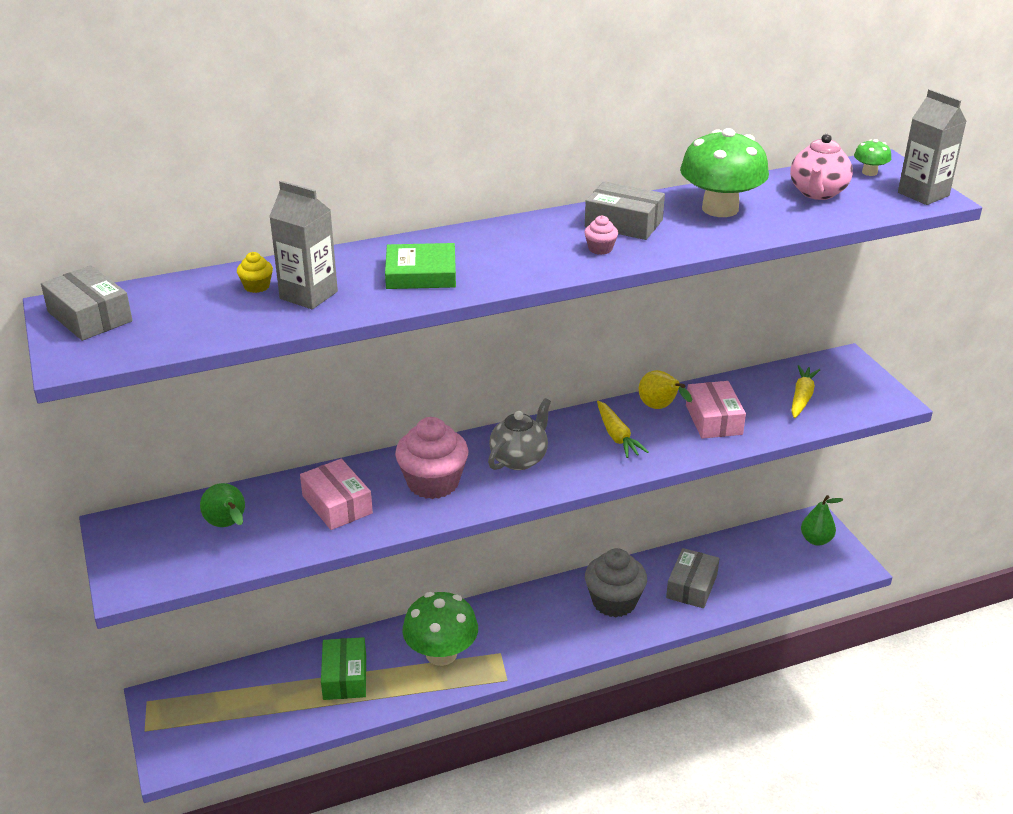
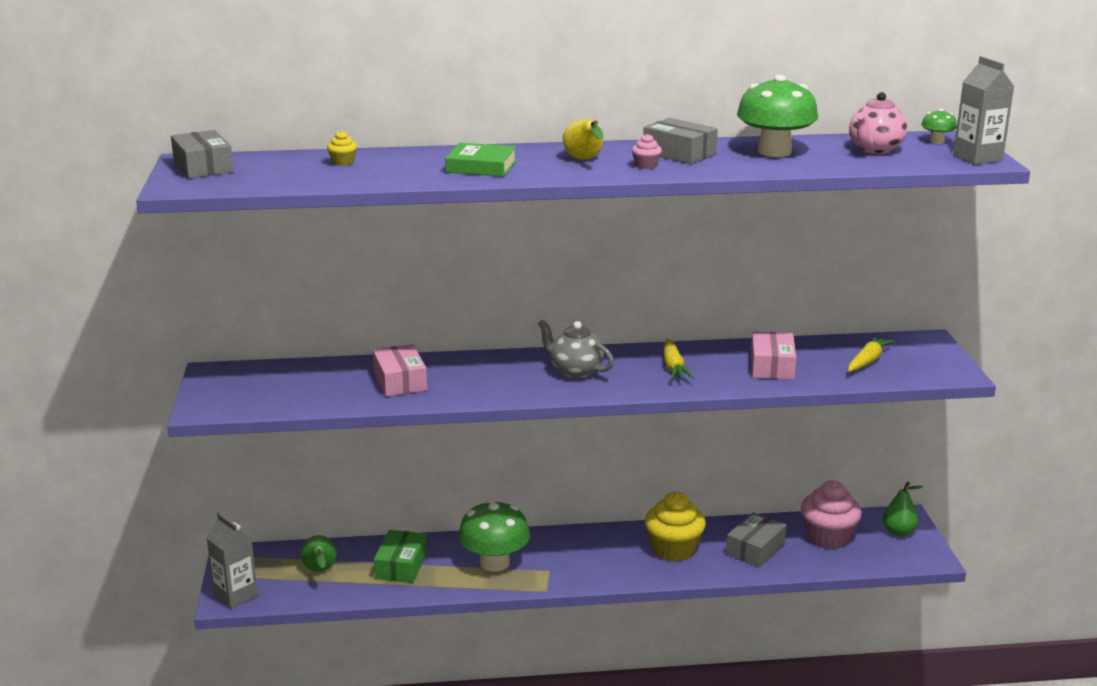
camera: 15 degrees right, 10 degrees down
(228, 525) = (302, 383): green pear -> green pear (320, 571)
(308, 295) = (380, 170): grey carton -> grey carton (236, 596)
(433, 483) = (490, 377): pink cupcake -> pink cupcake (828, 537)
(519, 459) = (575, 371): grey teapot -> grey teapot turned 105 degrees counterclockwise
(614, 602) = (673, 549): grey cupcake -> yellow cupcake
(660, 408) = (725, 352): yellow pear -> yellow pear (585, 160)

